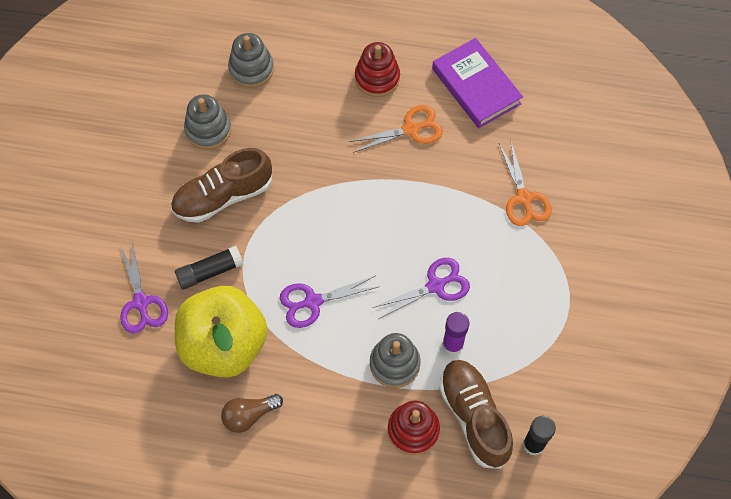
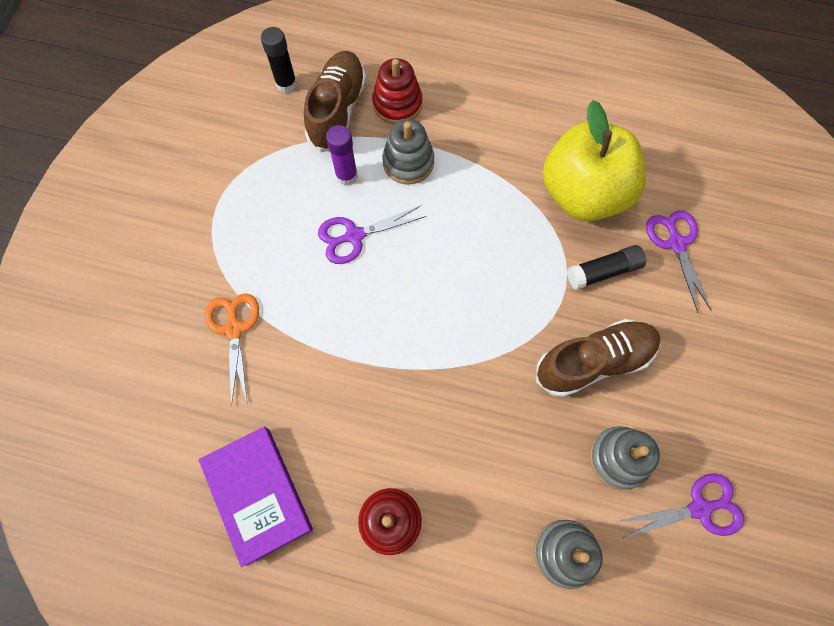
camera: 175 degrees left, 5 degrees up
(249, 415) = (554, 127): brown light bulb -> none
(312, 302) = (489, 230): purple scissors -> purple scissors (699, 508)
(411, 129) = (354, 435): orange scissors -> none
(474, 417) = (337, 110): brown shoe -> brown shoe turned 150 degrees counterclockwise

